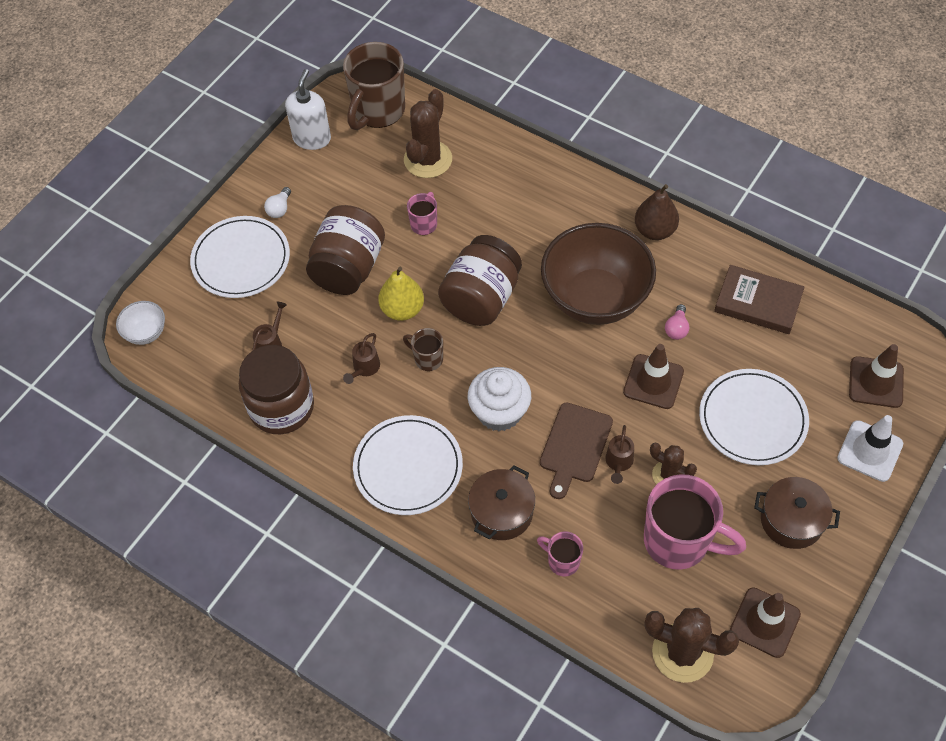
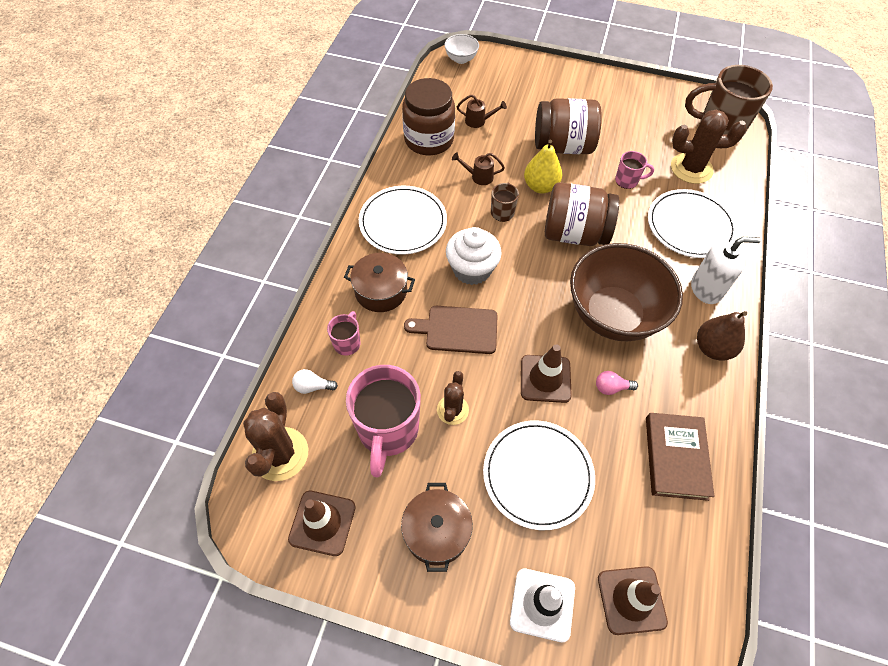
camera: 70 degrees right, 0 degrees up
(241, 259) = (541, 88): white plate -> white plate (690, 226)
(279, 209) = (595, 96): white light bulb -> white light bulb (313, 386)
(312, 138) = (668, 97): white soap dispenser -> white soap dispenser (706, 289)
(618, 463) = (452, 366): brown watering can -> none

